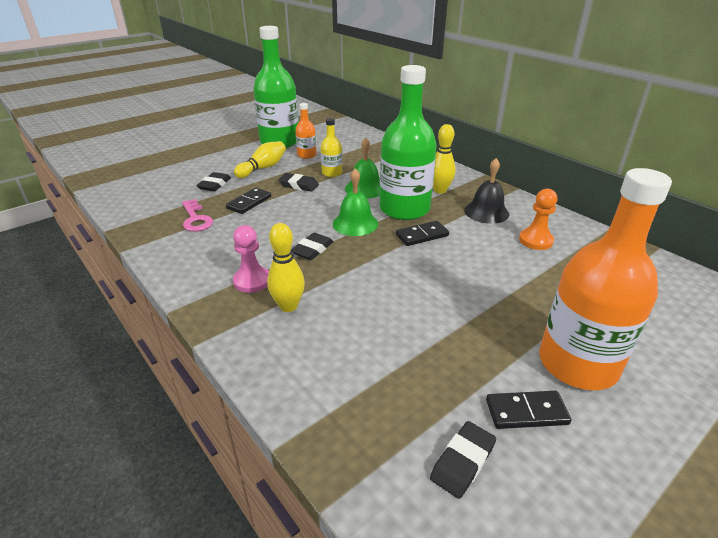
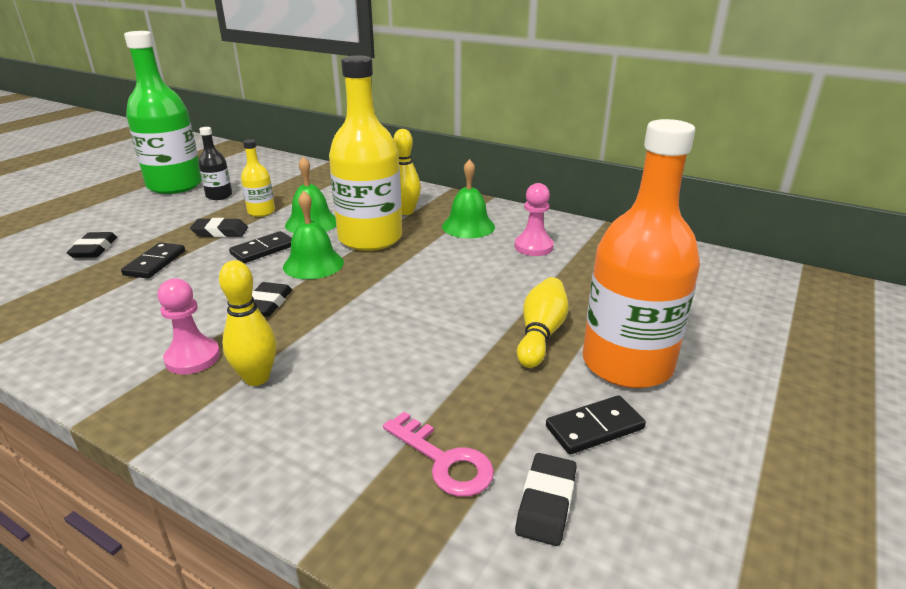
camera: 20 degrees left, 5 degrees down
(196, 219) = (78, 296): pink key -> pink key (443, 460)
(263, 168) = (161, 219): yellow bowling pin -> yellow bowling pin (540, 334)
(306, 155) = (219, 196): orange bottle -> black bottle
(404, 209) = (370, 238): green bottle -> yellow bottle
(422, 235) = (402, 263): black domino -> black domino (263, 250)
(486, 212) = (468, 226): black bell -> green bell
(535, 240) = (533, 247): orange pawn -> pink pawn

